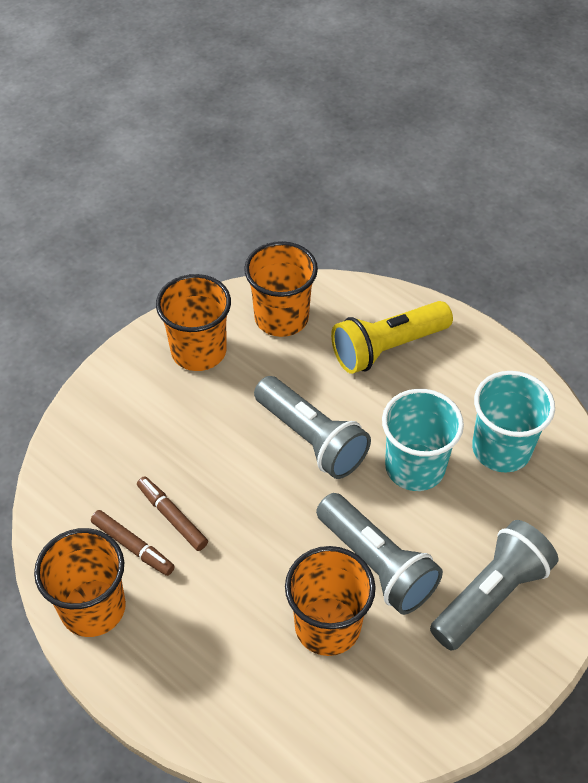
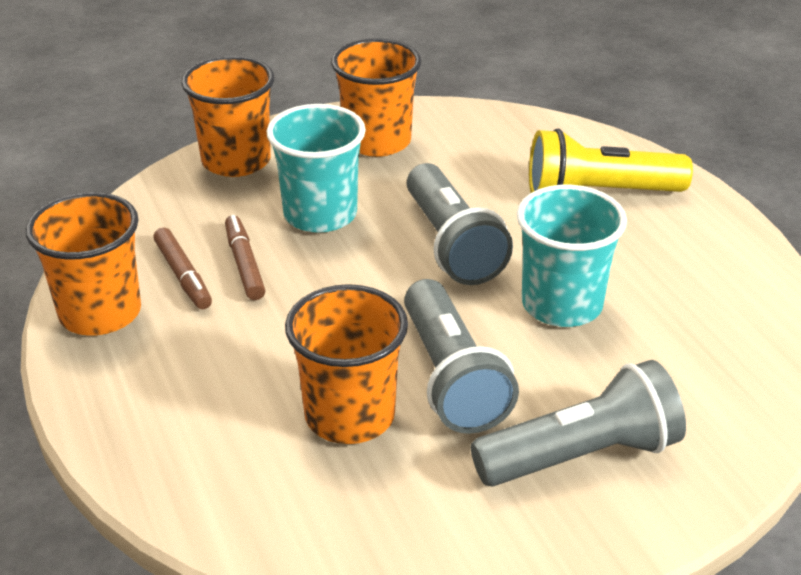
camera: 25 degrees right, 15 degrees down
(281, 318) = (489, 138): orange cup -> orange cup (236, 161)
(501, 449) = (687, 320): turquoise cup -> turquoise cup (320, 214)

